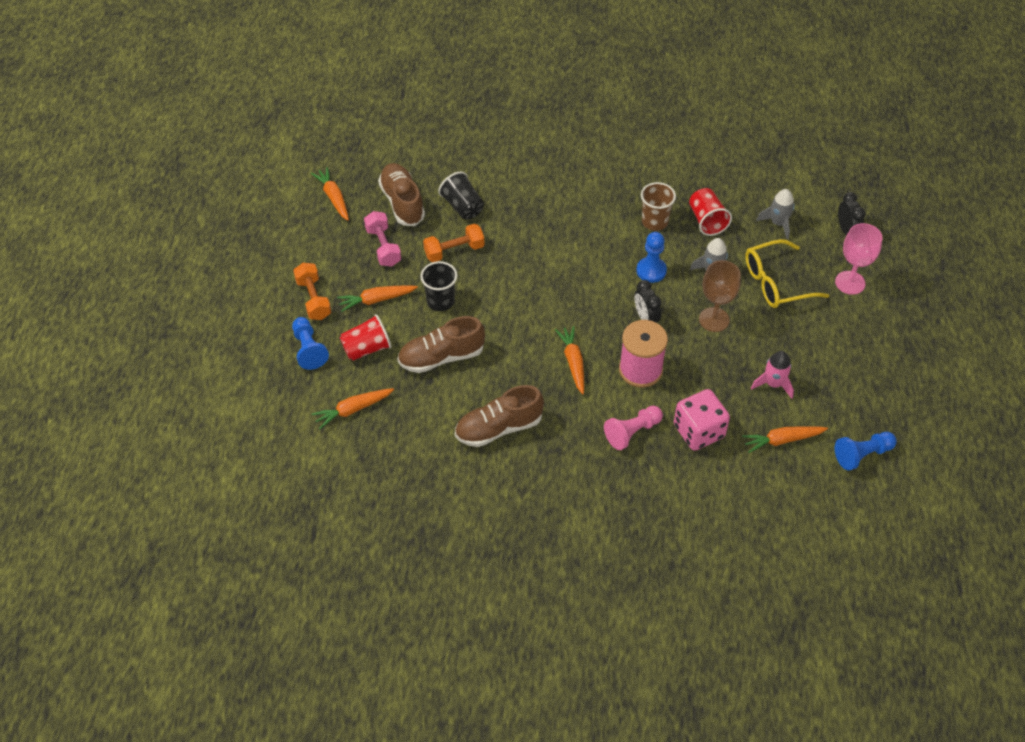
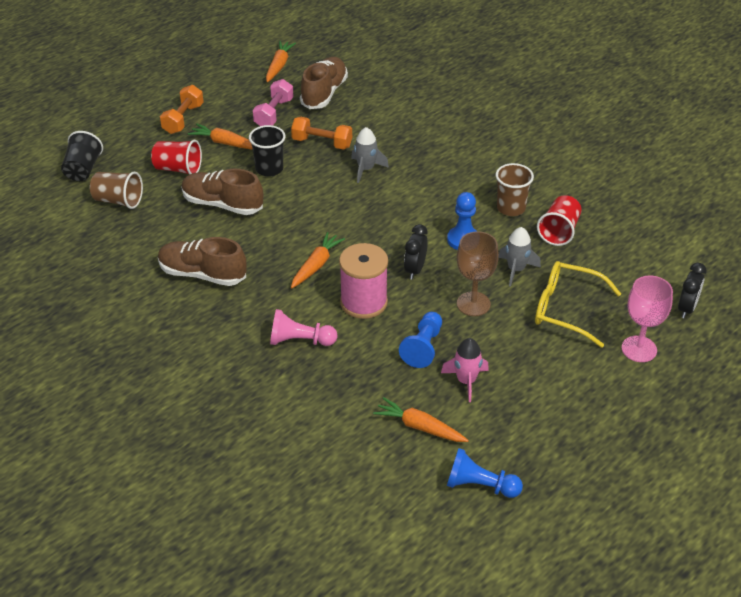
camera: 40 degrees right, 10 degrees down
(309, 349) = (139, 147): blue pawn -> blue pawn (423, 347)
(353, 410) = (118, 201): orange carrot -> brown cup
(462, 206) = (366, 118): black cup -> black cup (83, 169)
(698, 431) = (355, 374): pink dice -> none
(778, 223) = (624, 268): grey rocket -> grey rocket (366, 169)

